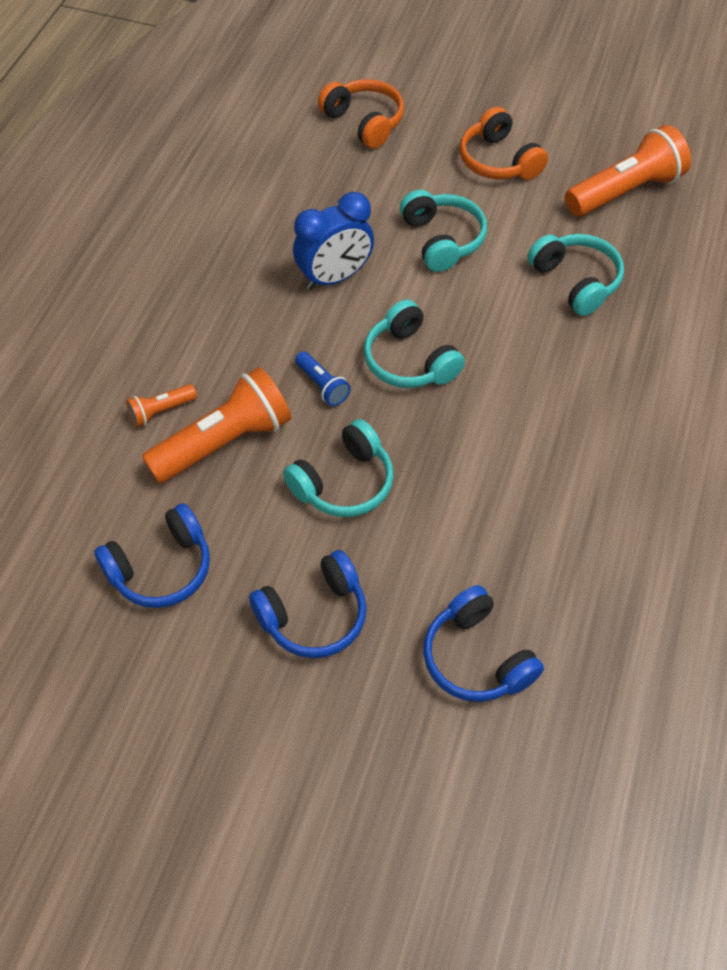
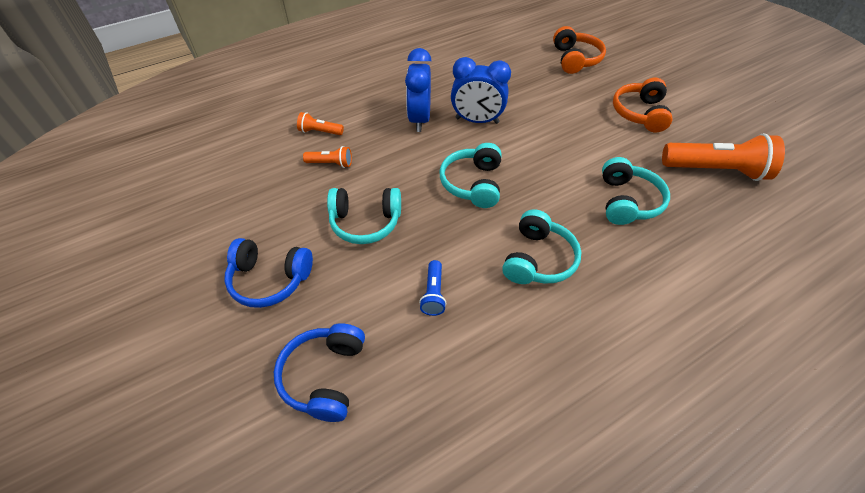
camera: 40 degrees right, 5 degrees down
(161, 568) = (232, 202): blue headphones -> none
(224, 442) = (331, 163): orange flashlight -> orange flashlight, size x0.47
(266, 317) = (419, 119): none -> blue clock
(322, 385) = (410, 167): blue flashlight -> blue flashlight (433, 294)
(442, 240) = (560, 134): turquoise headphones -> turquoise headphones (537, 259)

